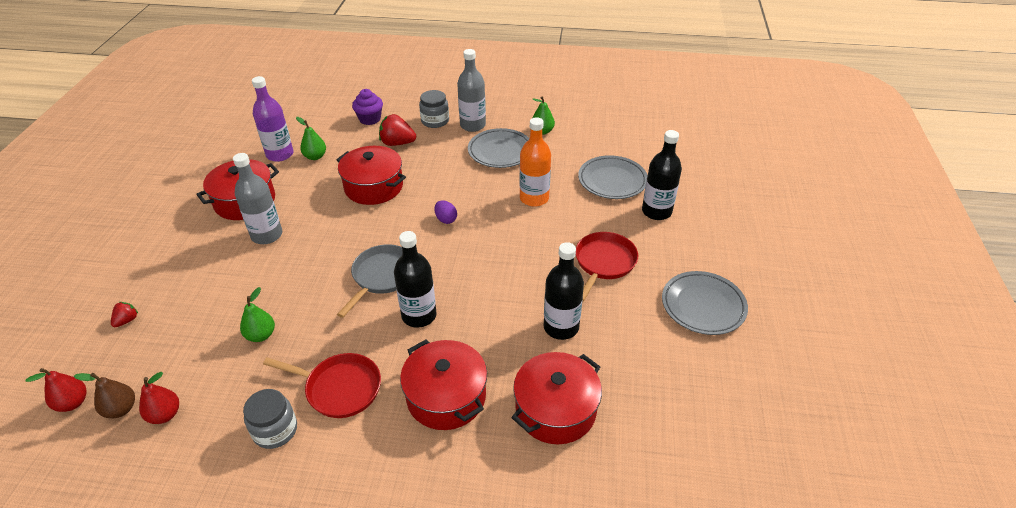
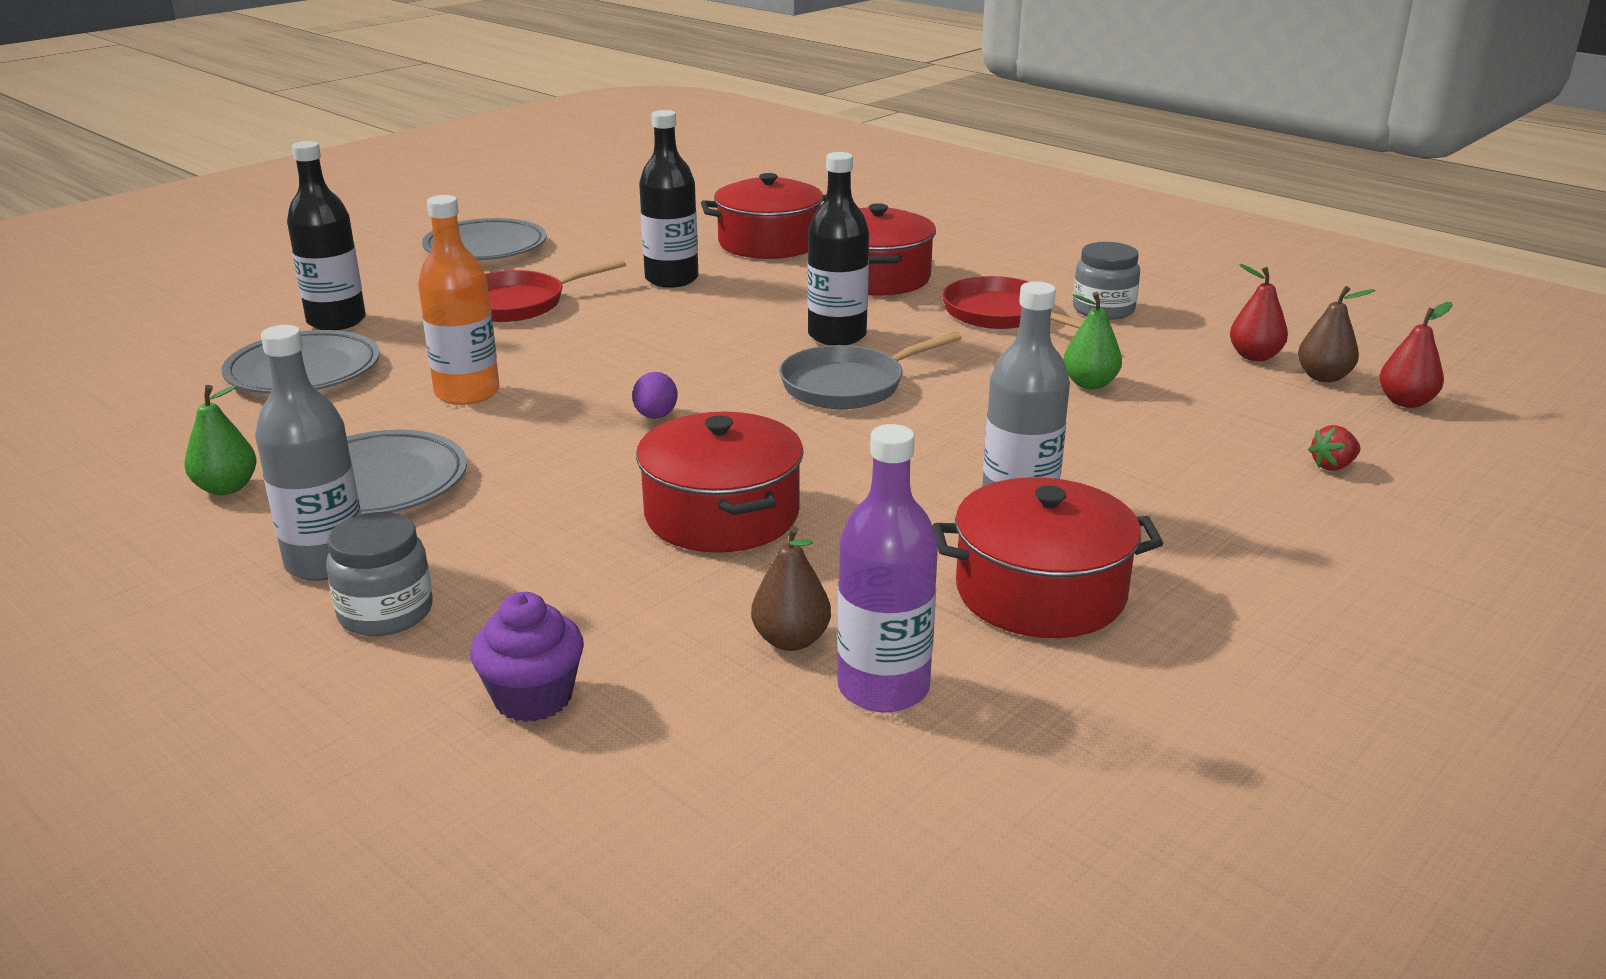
camera: 145 degrees left, 15 degrees down
(315, 156) = (791, 640): green pear -> brown pear
(397, 143) = (554, 591): red strawberry -> none

